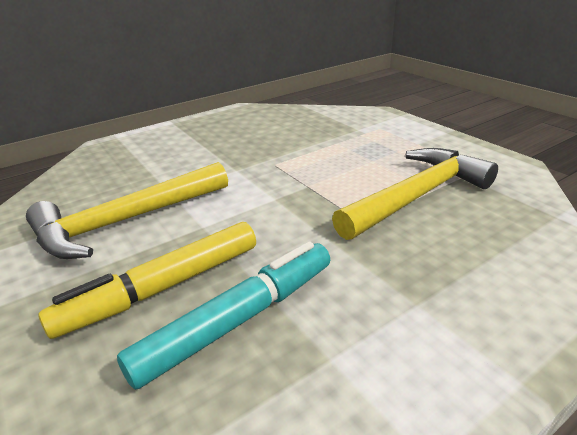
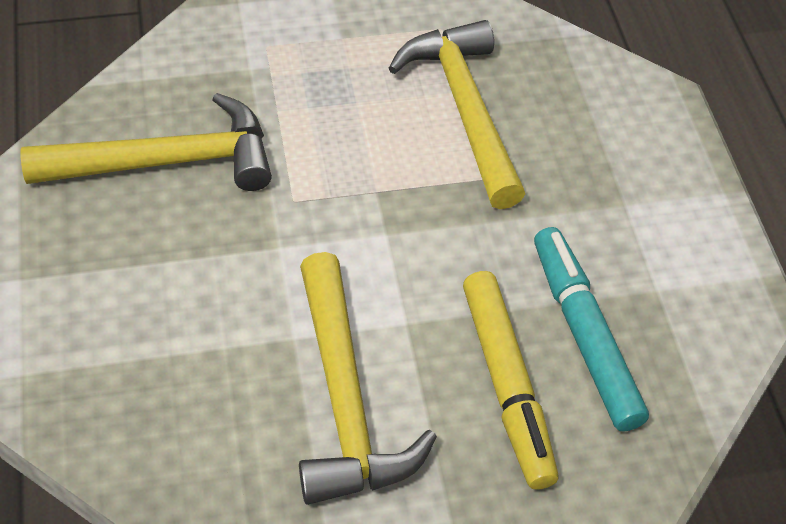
camera: 70 degrees left, 20 degrees up
(270, 129) = (168, 162): none -> yellow hammer

